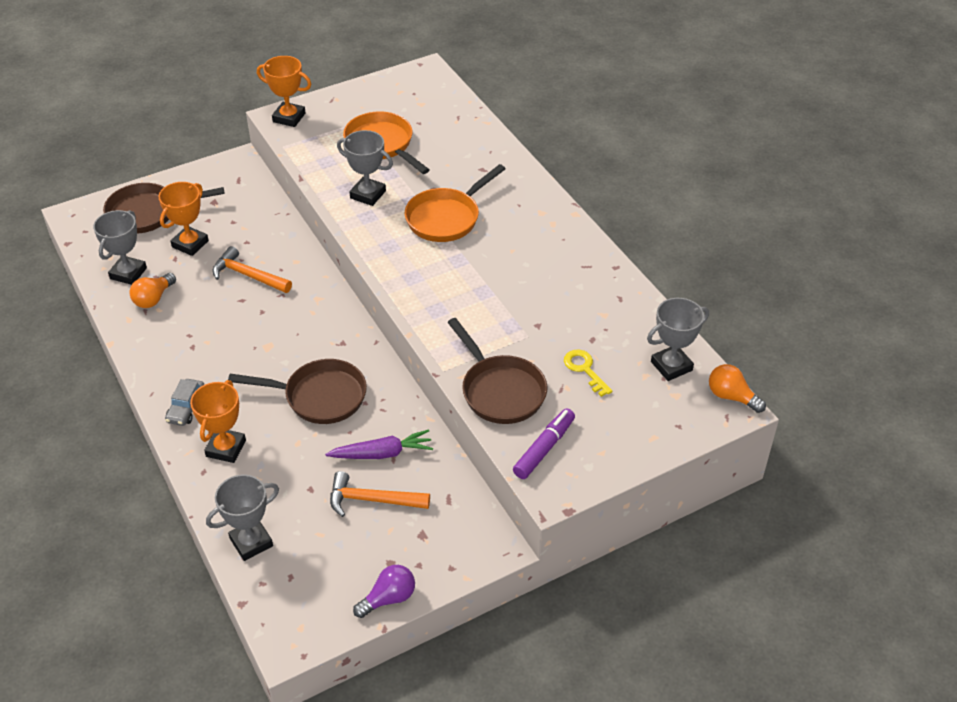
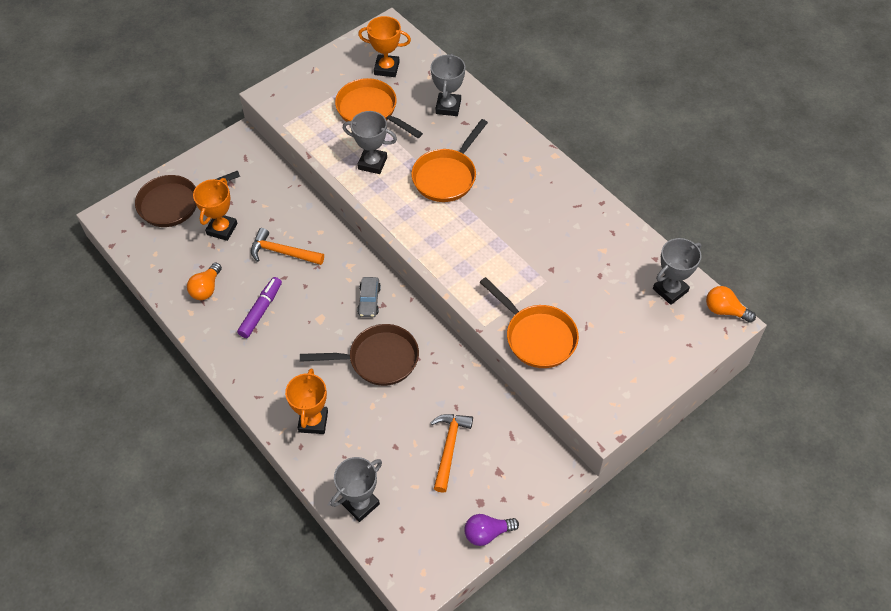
camera: 10 degrees left, 10 degrees up
(128, 273) = (176, 267): grey trophy -> grey trophy (448, 107)
(186, 407) = (267, 389): grey car -> grey car (369, 301)
(289, 117) = (280, 94): orange trophy -> orange trophy (386, 68)
(372, 500) = (449, 447): orange hammer -> orange hammer turned 105 degrees clockwise
(382, 453) = (445, 403): purple carrot -> none
(388, 598) = (487, 533): purple light bulb -> purple light bulb turned 150 degrees counterclockwise
(500, 391) = (537, 337): brown pan -> orange pan
(544, 448) = (587, 384): purple marker -> purple marker (261, 311)
(585, 369) = (601, 305): yellow key -> none

